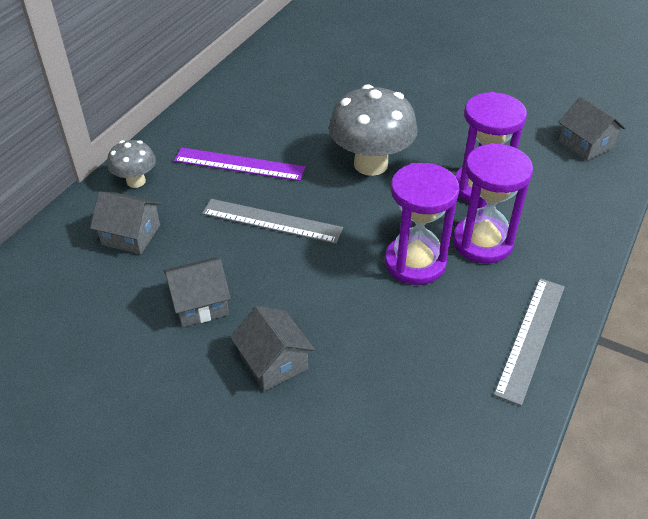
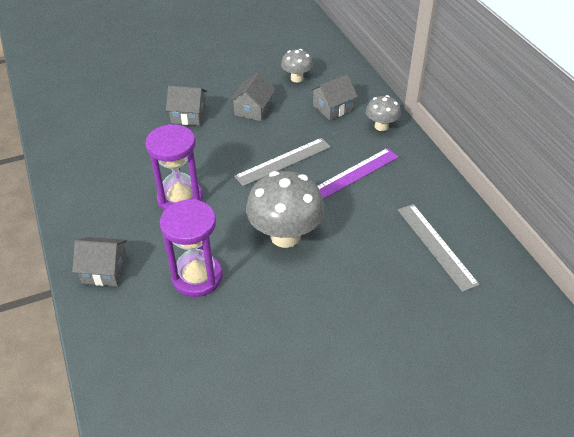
camera: 130 degrees right, 0 degrees up
(86, 304) = (297, 78): none -> grey mushroom
(482, 242) = (155, 239): purple hourglass -> none
(530, 338) = (78, 207): grey ruler -> grey ruler (436, 245)
(585, 144) = (158, 390): grey house -> grey house (105, 270)

